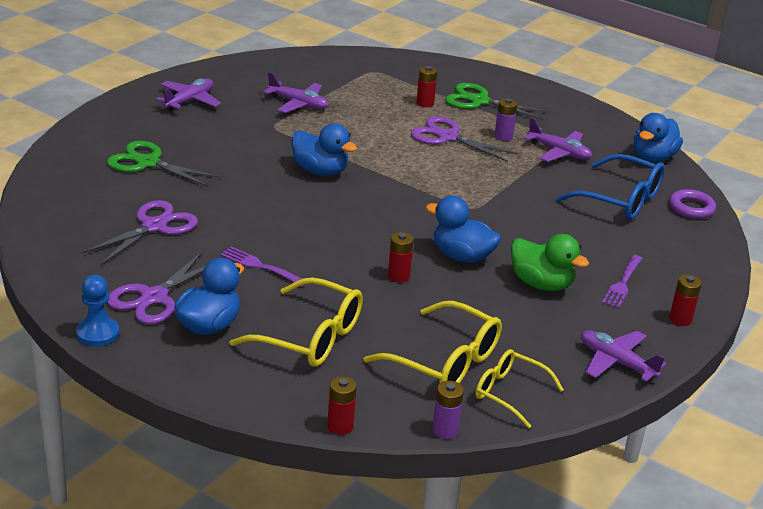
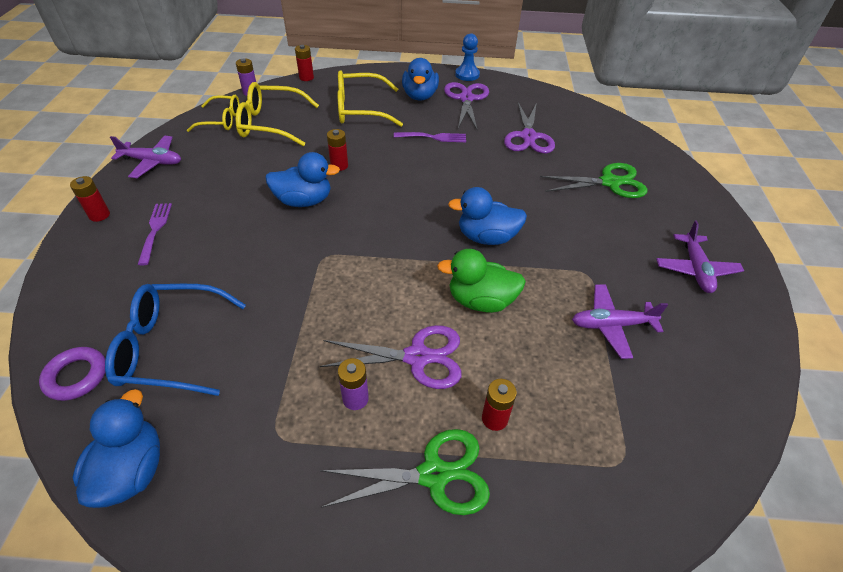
camera: 150 degrees right, 15 degrees up
(541, 284) = (227, 202): green duck -> green duck (480, 301)
(559, 152) = (271, 404): purple plane -> none

